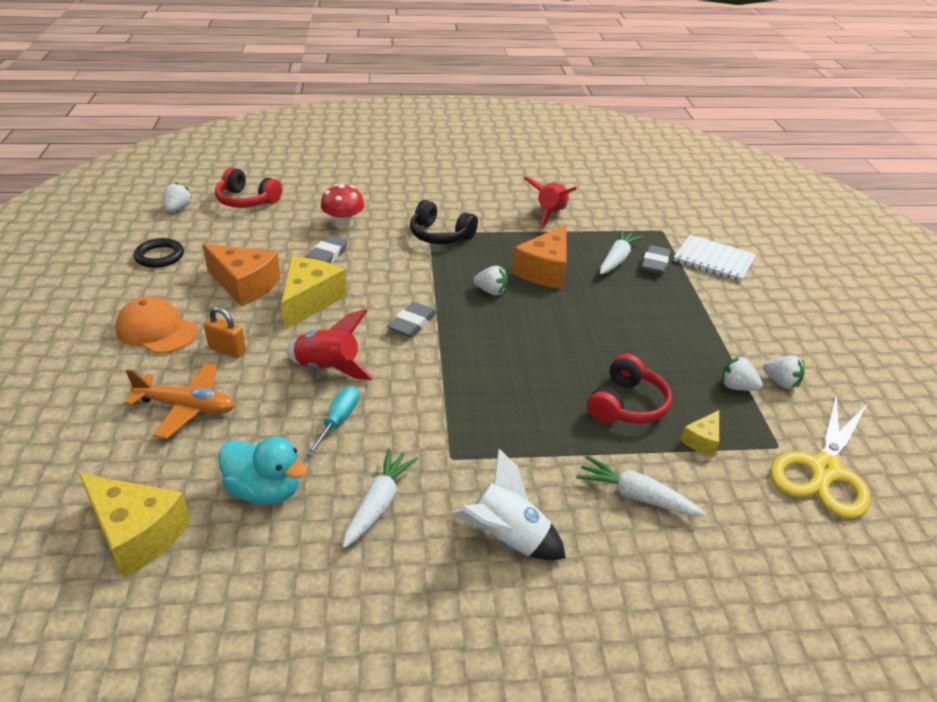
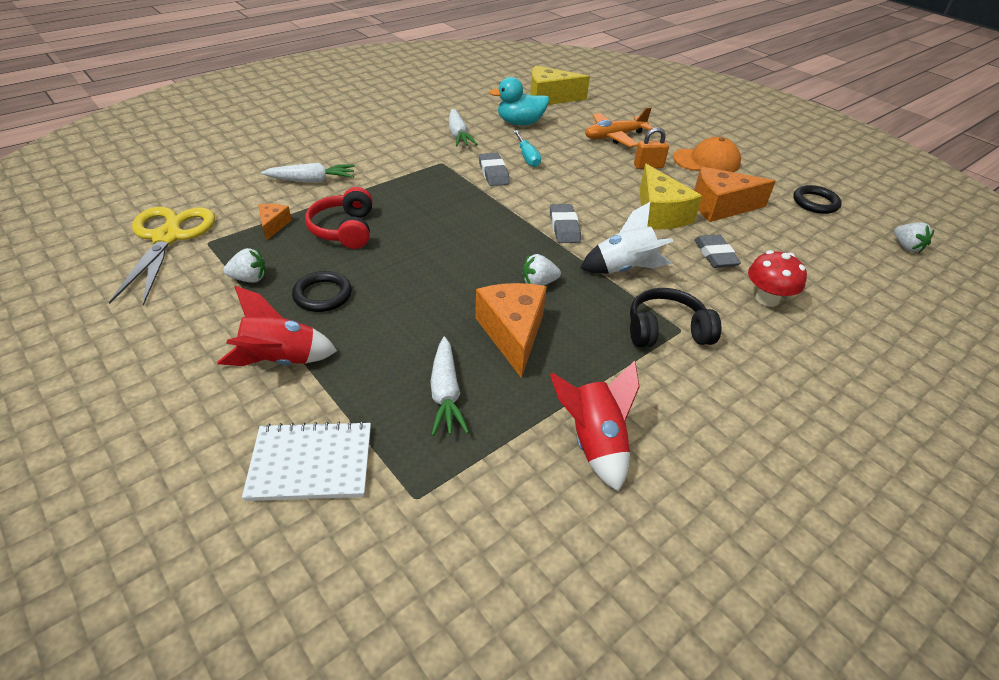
camera: 145 degrees right, 5 degrees up
(247, 200) = (888, 284): red headphones -> none
(328, 369) = (574, 178): red rocket -> red rocket (280, 360)
(507, 538) = (377, 143): white rocket -> white rocket (624, 269)
(655, 263) = (393, 411): grey eraser -> grey eraser (493, 173)
(674, 348) = (322, 295): none -> black ring
(702, 441) = (273, 225): yellow cheese -> orange cheese
(781, 382) = (203, 300): white strawberry -> none

